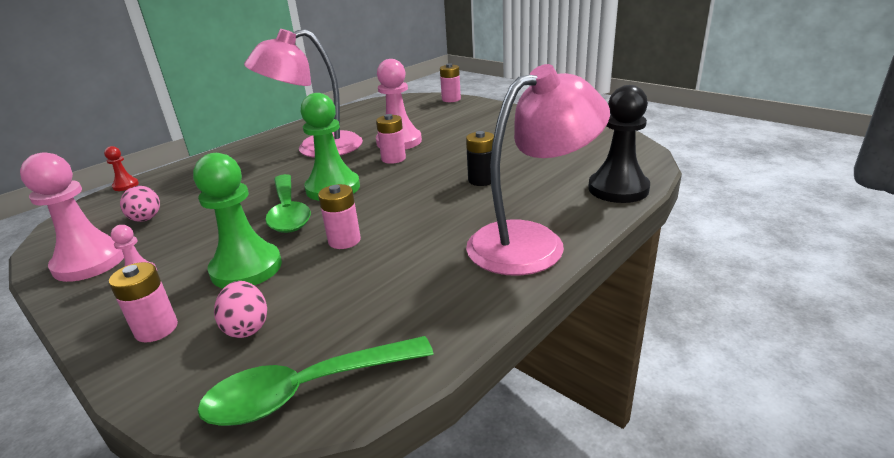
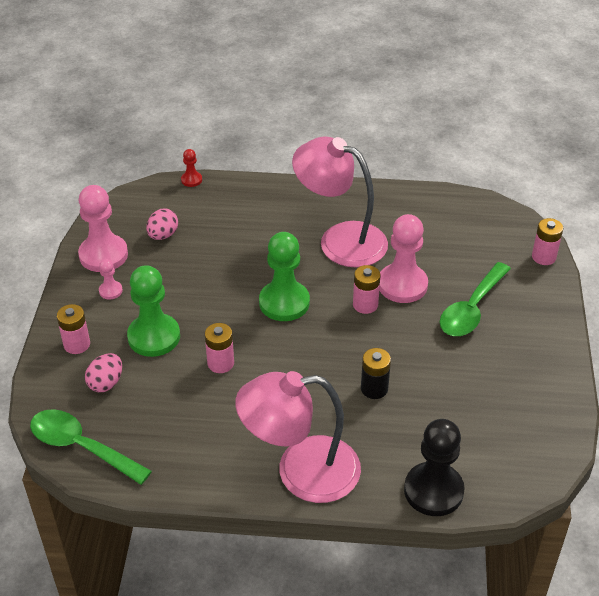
camera: 50 degrees right, 15 degrees up
(288, 212) = (231, 304): green spoon -> green spoon (471, 309)
(532, 241) = (301, 471): pink lamp -> pink lamp turned 150 degrees clockwise

